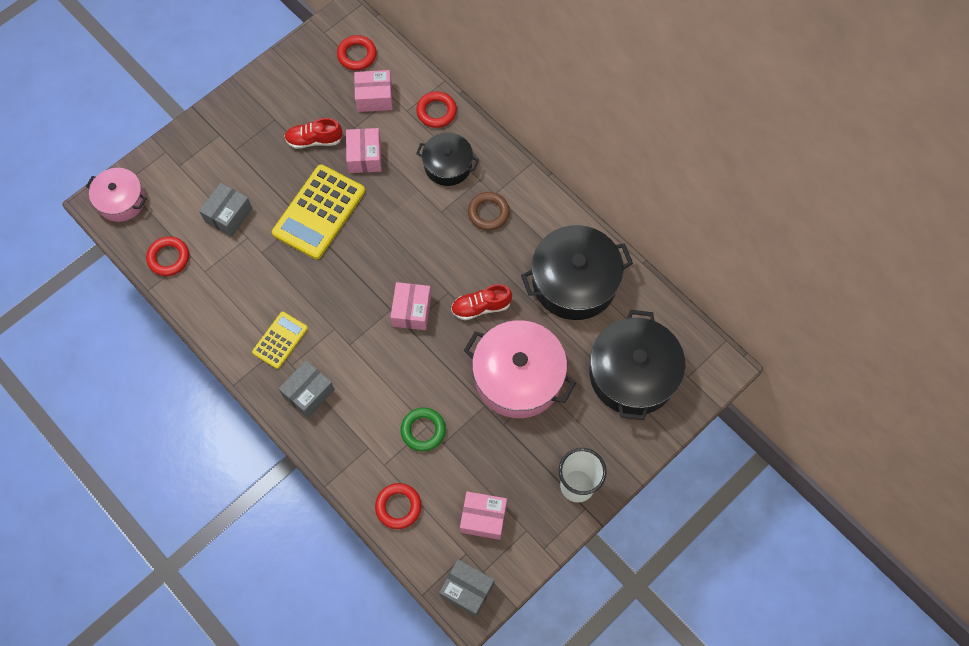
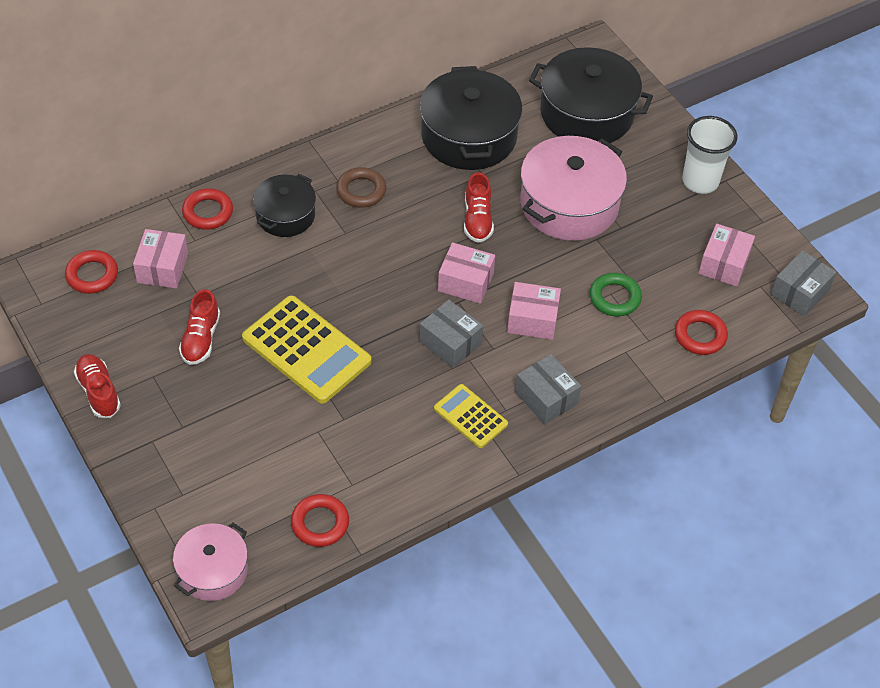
camera: 80 degrees left, 15 degrees down
(228, 215) = (278, 447): grey box -> grey box (450, 343)
(254, 90) = (98, 392): none -> red shoe
(365, 156) = (244, 291): pink box -> pink box (532, 320)

